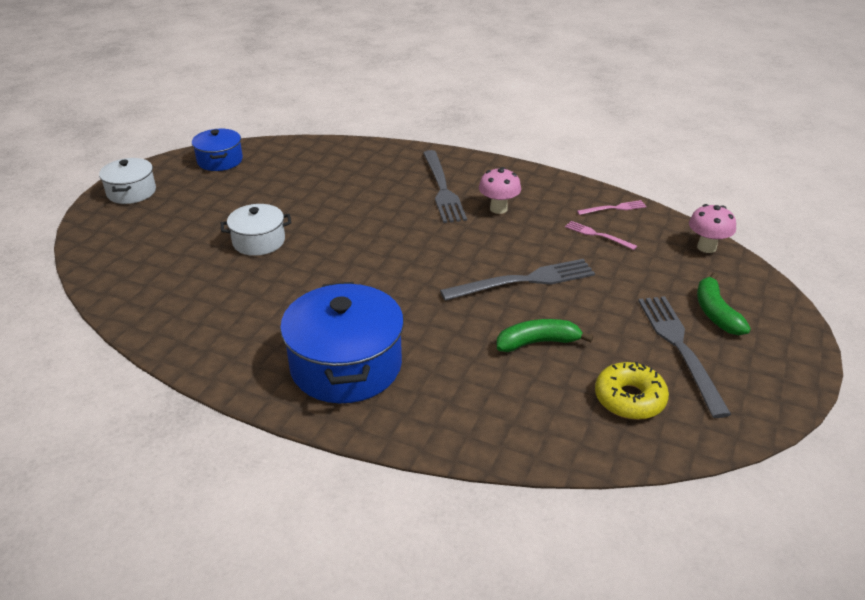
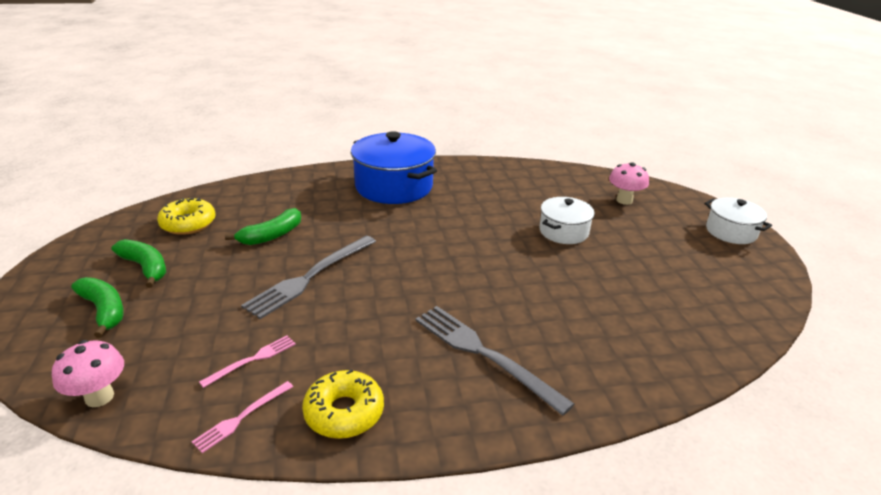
camera: 145 degrees right, 5 degrees down
(220, 160) = (746, 290): blue pot -> none
(498, 209) = (394, 351): pink mushroom -> pink mushroom (624, 200)
(552, 192) = (344, 412): none -> yellow donut
(598, 235) = (252, 360): pink fork -> pink fork turned 45 degrees counterclockwise
(680, 348) = (146, 267): grey fork -> green banana

